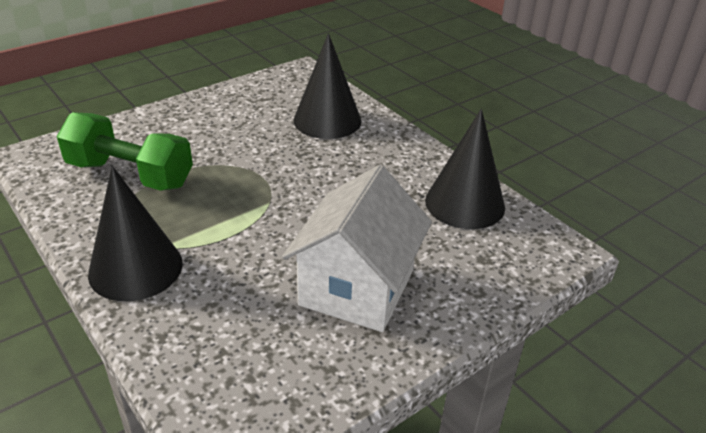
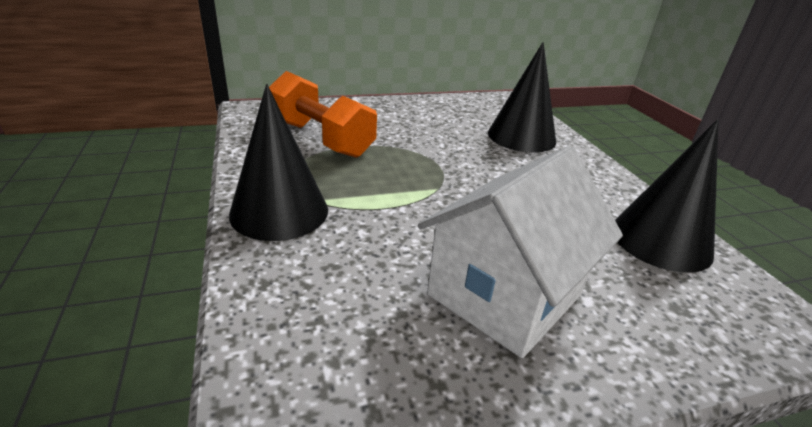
camera: 20 degrees right, 5 degrees down
(130, 174) = (321, 139): green dumbbell -> orange dumbbell

